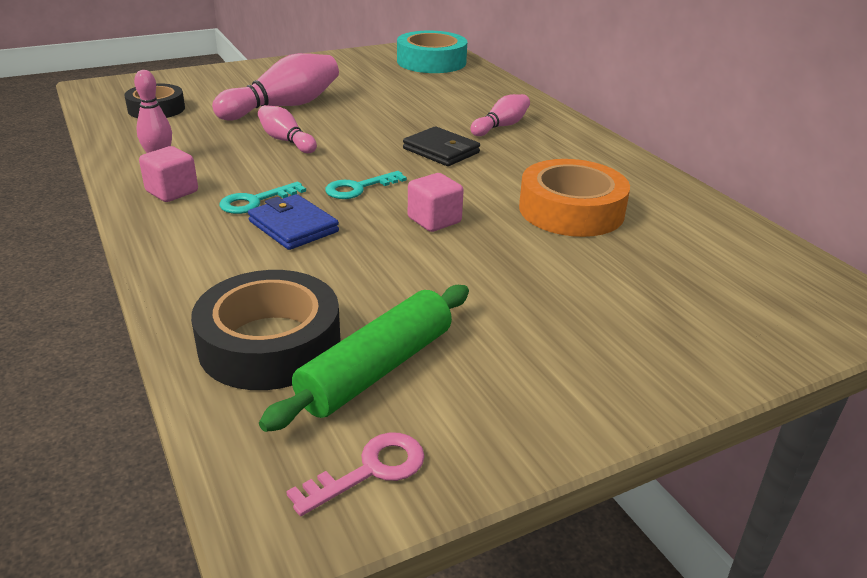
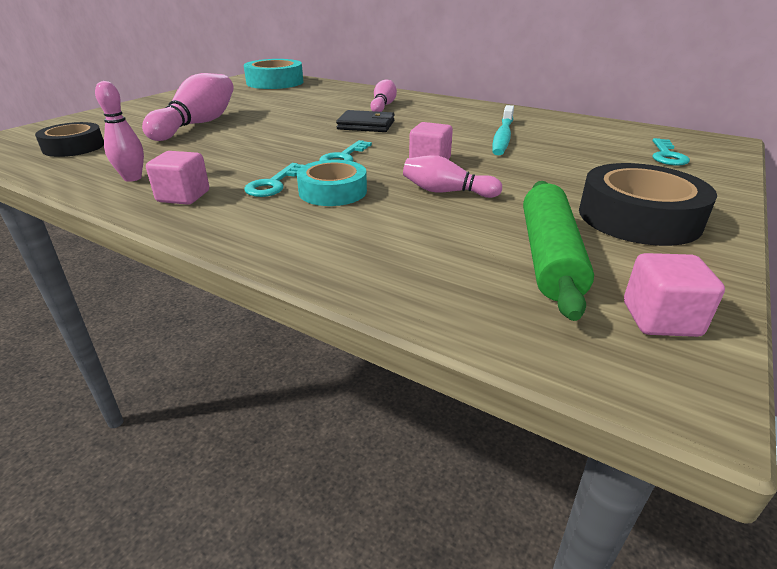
camera: 30 degrees left, 0 degrees up
(270, 343) = (446, 269): black tape -> black tape (638, 217)
(286, 141) = (235, 143): pink bowling pin -> pink bowling pin (446, 192)
(293, 226) = (332, 191): blue wallet -> turquoise tape
(370, 470) = (660, 319): pink key -> pink cube
(571, 210) = (503, 136): orange tape -> turquoise toothbrush
(740, 302) = (667, 156): none -> turquoise key

